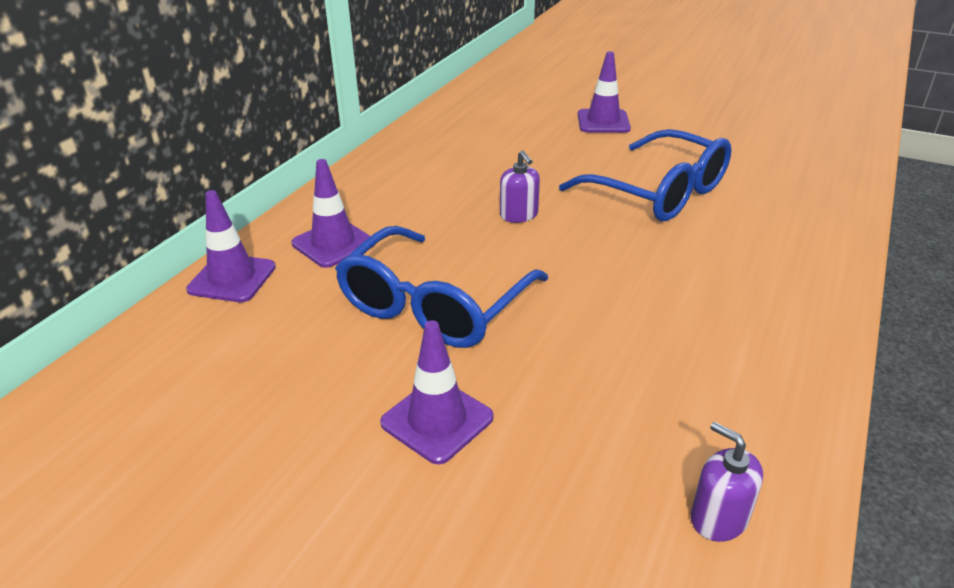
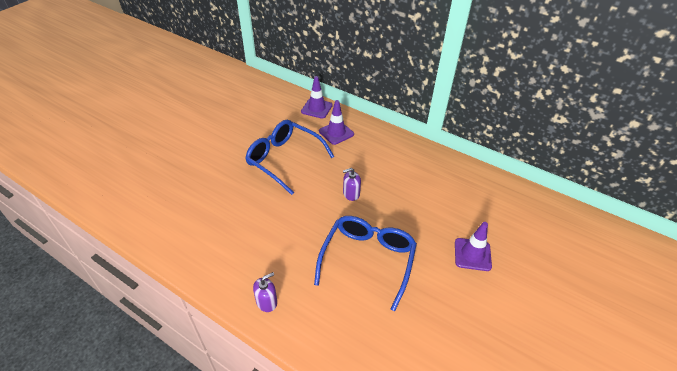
camera: 95 degrees right, 10 degrees up
(437, 420) = (221, 156): purple traffic cone -> none
(659, 193) = (368, 260): blue glasses -> blue glasses turned 150 degrees clockwise
(718, 518) = (149, 217): purple soap dispenser -> purple soap dispenser (266, 302)

